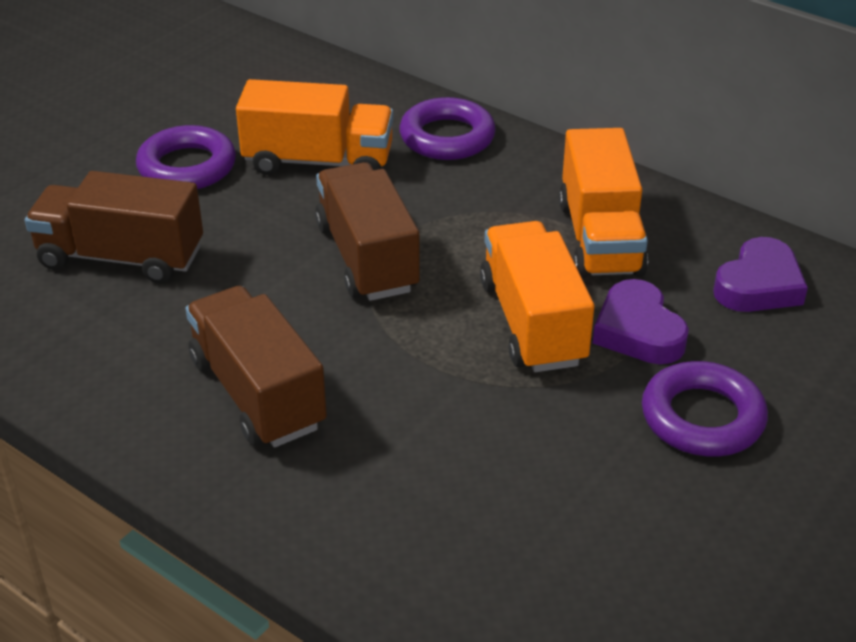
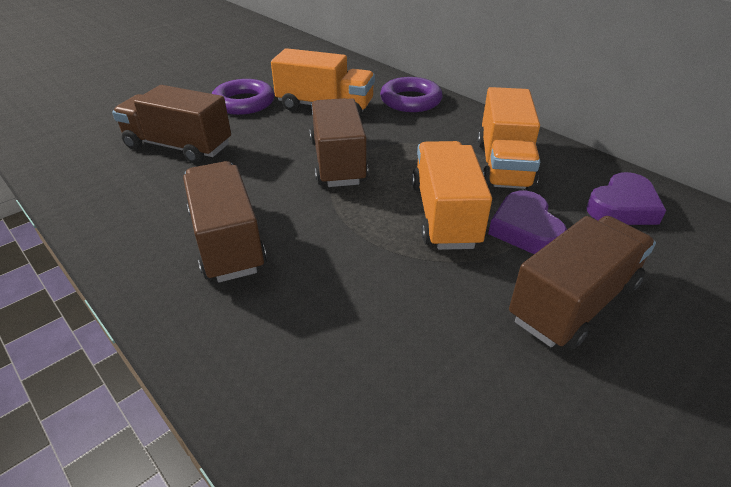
camera: 10 degrees right, 0 degrees up
(702, 417) = (573, 302): purple ring -> brown truck

